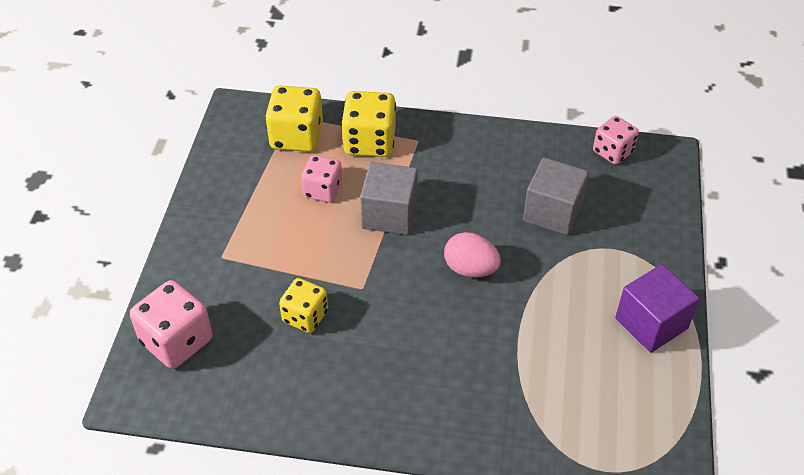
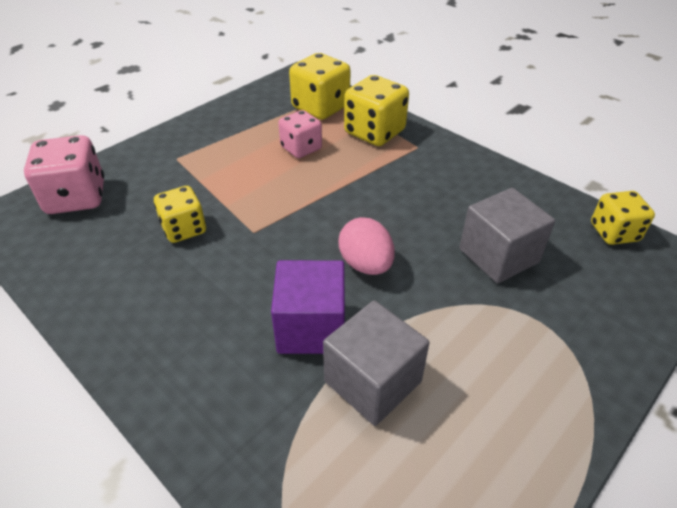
camera: 35 degrees right, 5 degrees down
(389, 214) = (337, 188): grey cube -> grey cube (372, 381)
(612, 152) = (614, 232): pink dice -> yellow dice
(651, 323) = (527, 429): purple cube -> purple cube (311, 327)

